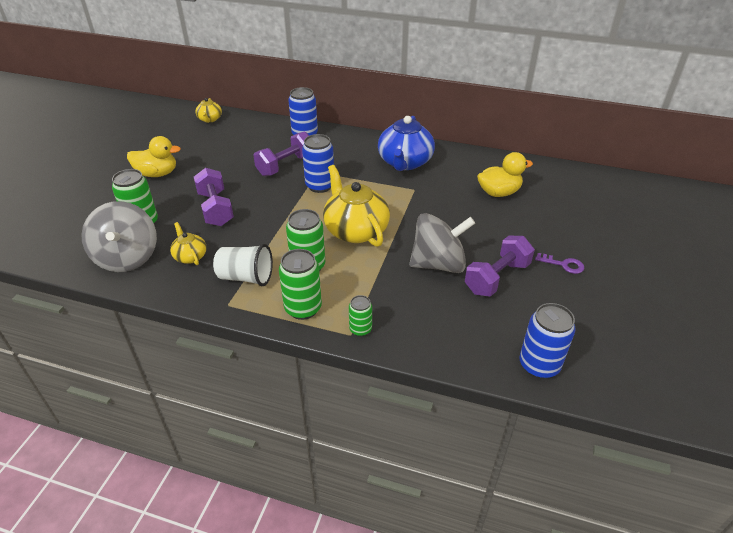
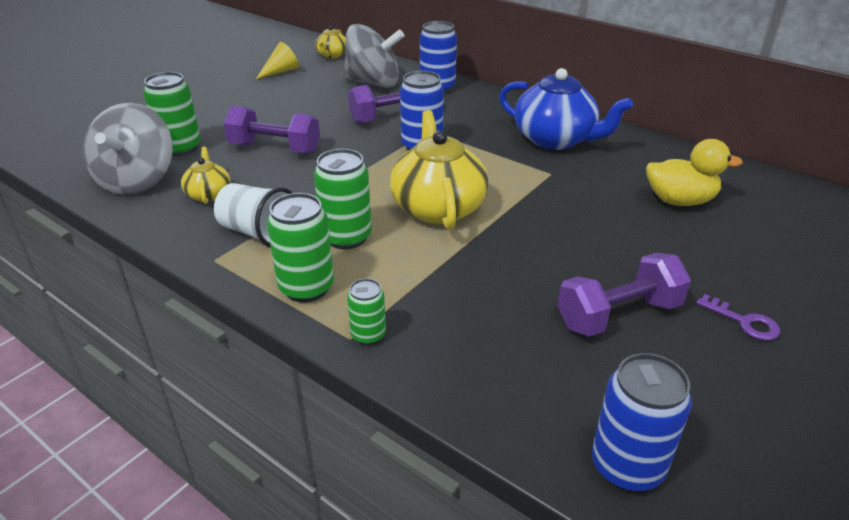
camera: 20 degrees right, 5 degrees down
(157, 174) = (234, 100): yellow duck -> none
(178, 141) = (281, 71): none -> yellow cone
(216, 209) = (275, 148): purple dumbbell -> purple dumbbell turned 75 degrees counterclockwise
(405, 162) = (555, 139): blue teapot -> blue teapot turned 90 degrees counterclockwise
(438, 264) = (534, 275): grey spinning top -> grey spinning top (373, 83)

